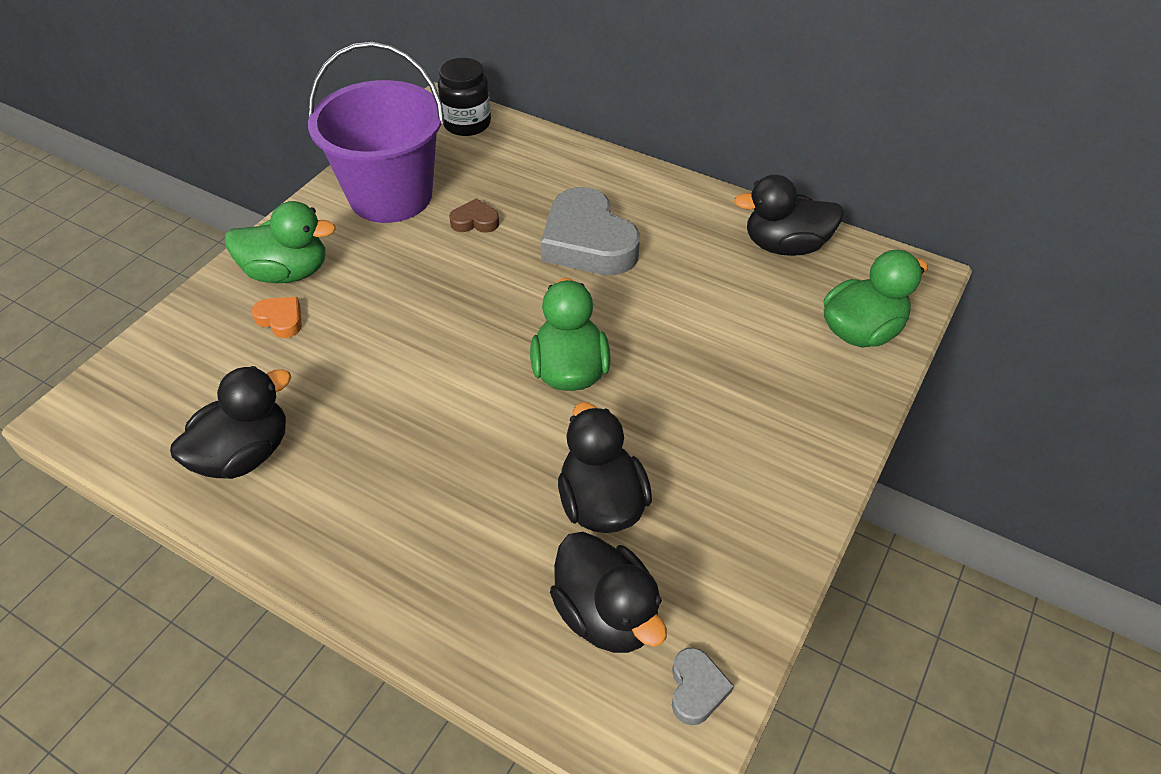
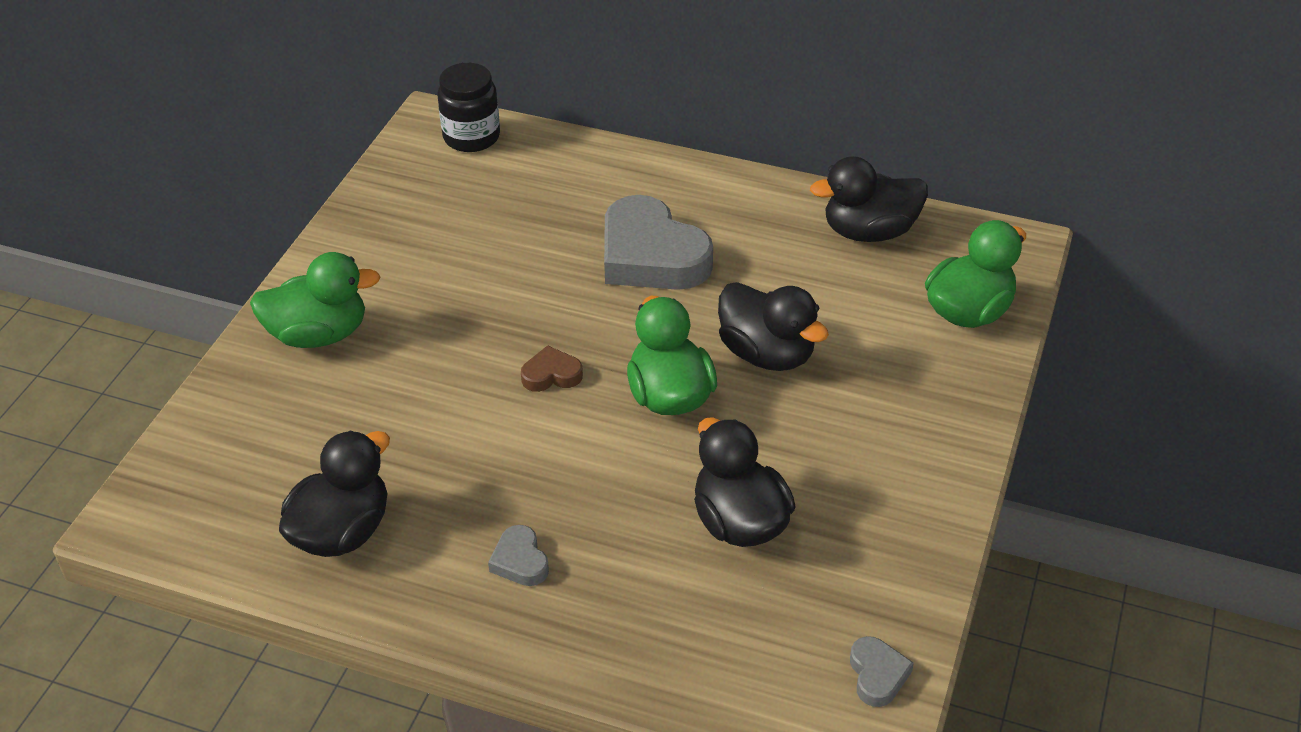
camera: 10 degrees left, 5 degrees down
(281, 319) = (330, 387): orange heart -> none
(390, 509) = (520, 561): none -> grey heart
(391, 196) = (409, 233): purple bucket -> none
(475, 221) = (516, 249): brown heart -> brown heart (551, 375)
(606, 614) = (772, 624): black duck -> black duck (767, 354)

